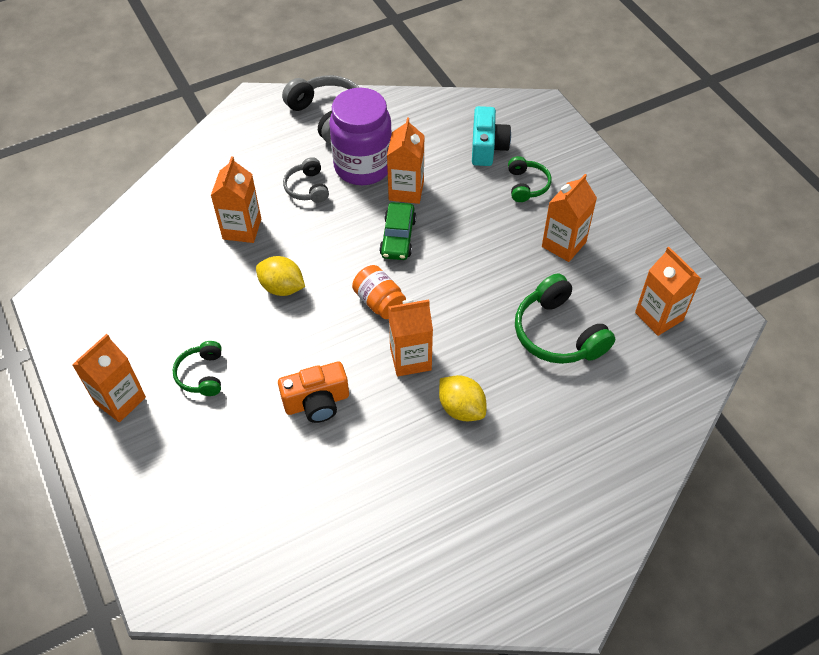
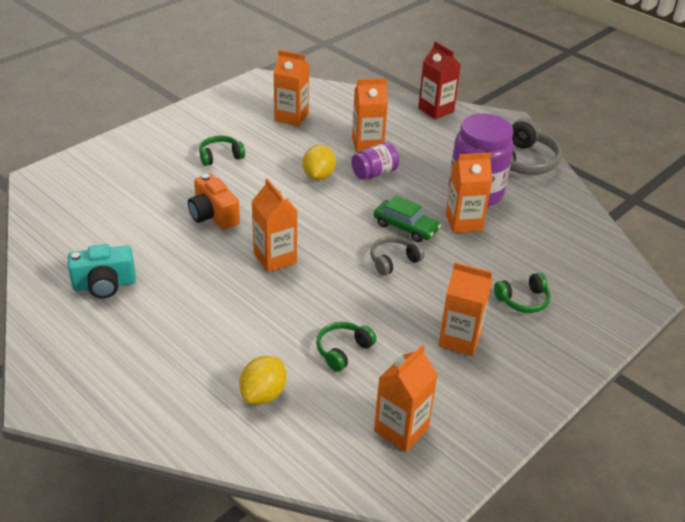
camera: 70 degrees right, 15 degrees down
(120, 400) = (186, 127): orange carton -> orange carton (291, 117)
(203, 151) = (436, 110): none -> red carton
(297, 237) = (374, 173): none -> purple jar
(307, 188) = (431, 167): grey headphones -> grey headphones (393, 261)
(379, 302) = (328, 230): orange jar -> none
(398, 237) = (405, 227): green car -> green car turned 135 degrees counterclockwise
(461, 408) = (233, 298): yellow lemon -> yellow lemon (263, 394)
(487, 147) = (555, 265): turquoise camera -> turquoise camera (104, 285)
(558, 333) = (343, 350): green headphones -> green headphones, size x0.58

